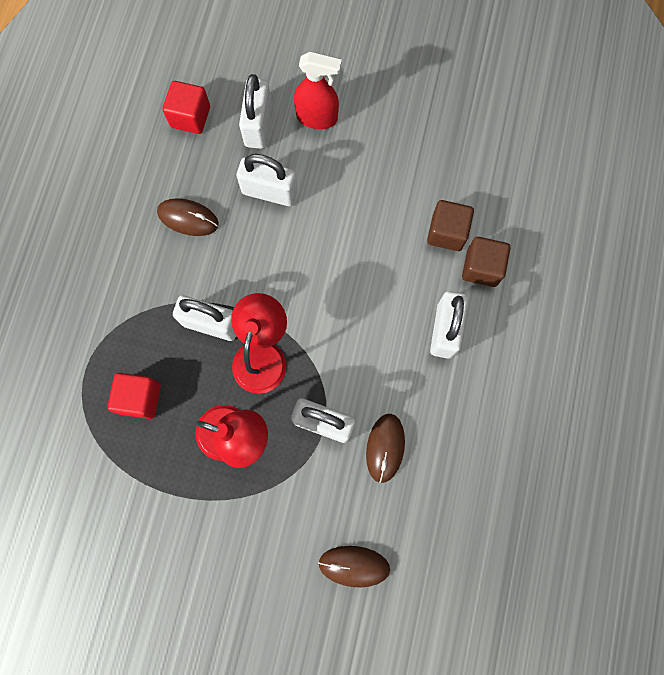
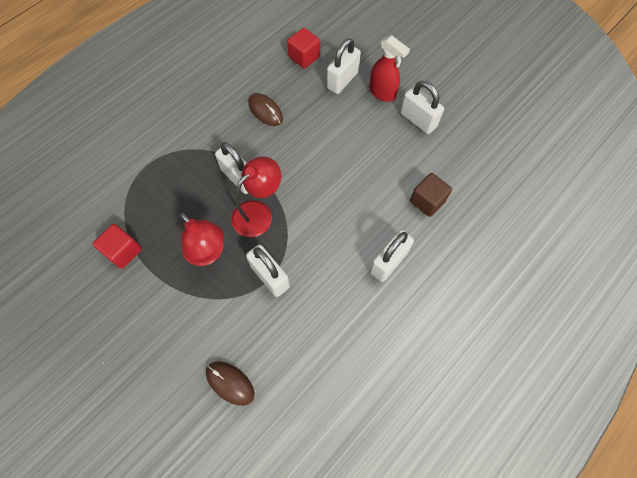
camera: 30 degrees right, 10 degrees down
(140, 398) = (167, 198): red cube -> red cube (123, 251)
(269, 192) = (325, 120): white padlock -> white padlock (418, 120)
(385, 448) = (301, 316): brown mouse -> none
(481, 268) = (438, 235): brown cube -> none

